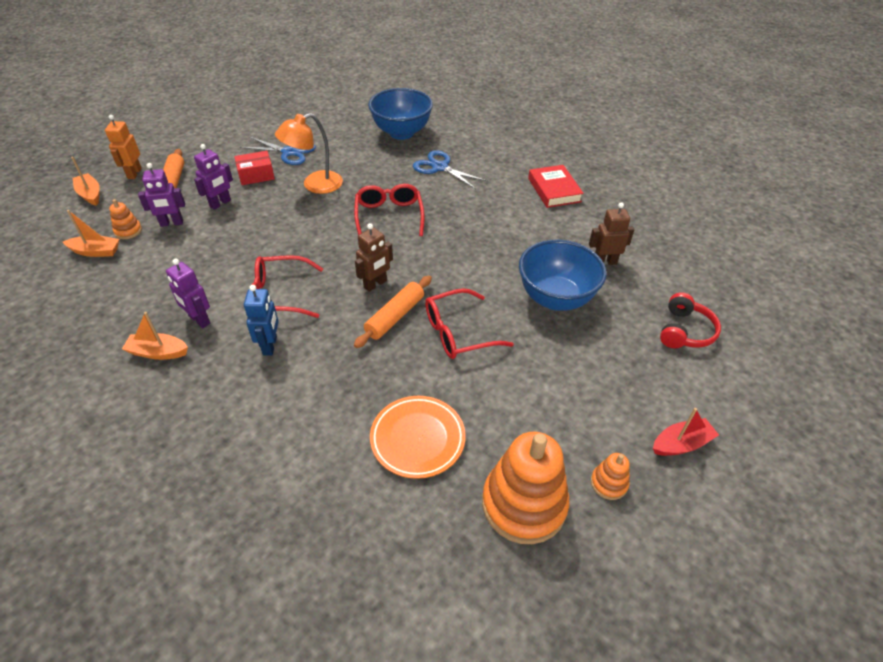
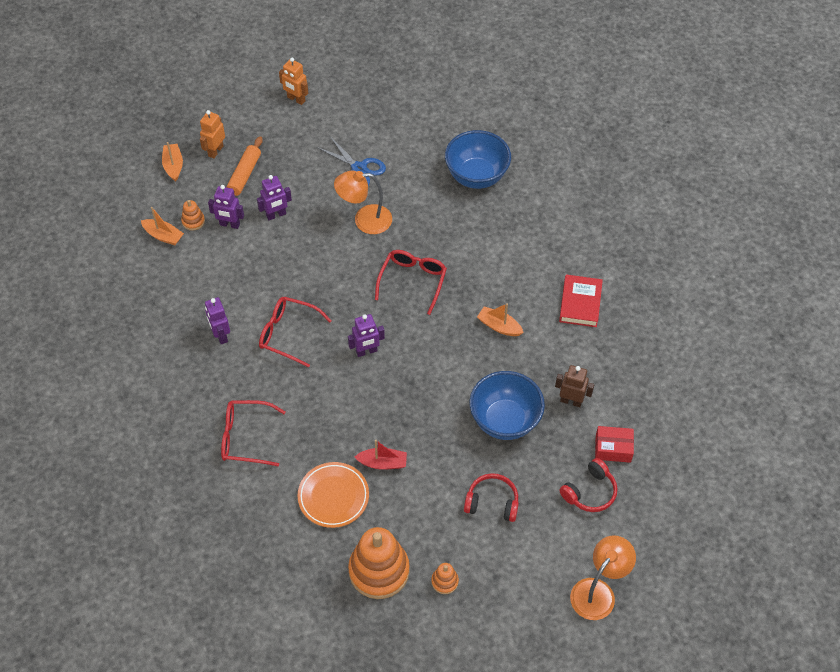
camera: 25 degrees right, 10 degrees up
(158, 352) = (183, 354): orange boat -> orange boat (499, 326)
(204, 122) = (296, 99): none -> orange robot
(256, 175) = (318, 189): red box -> red box (613, 448)
(270, 345) = (263, 379): blue robot -> none
(375, 284) = (366, 351): brown robot -> purple robot
(394, 317) = (367, 388): orange rolling pin -> none
(440, 167) = (489, 237): blue scissors -> none
(458, 332) = (408, 422): red glasses -> red glasses (245, 437)
(598, 377) = (492, 502): none -> red headphones
(681, 444) = (516, 577): red boat -> red boat (382, 463)
(774, 423) = (598, 591): none -> orange lamp

